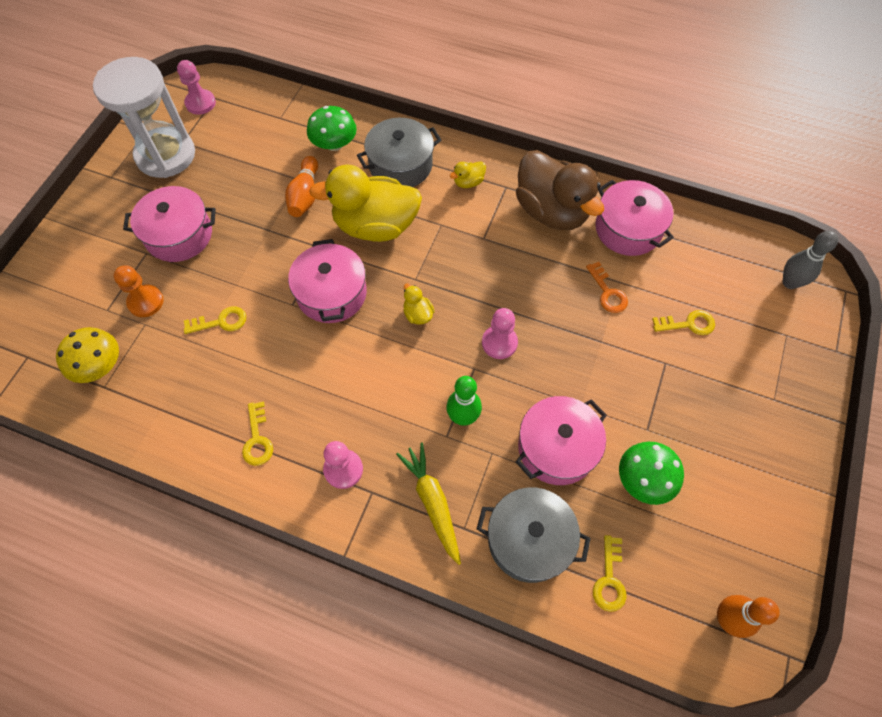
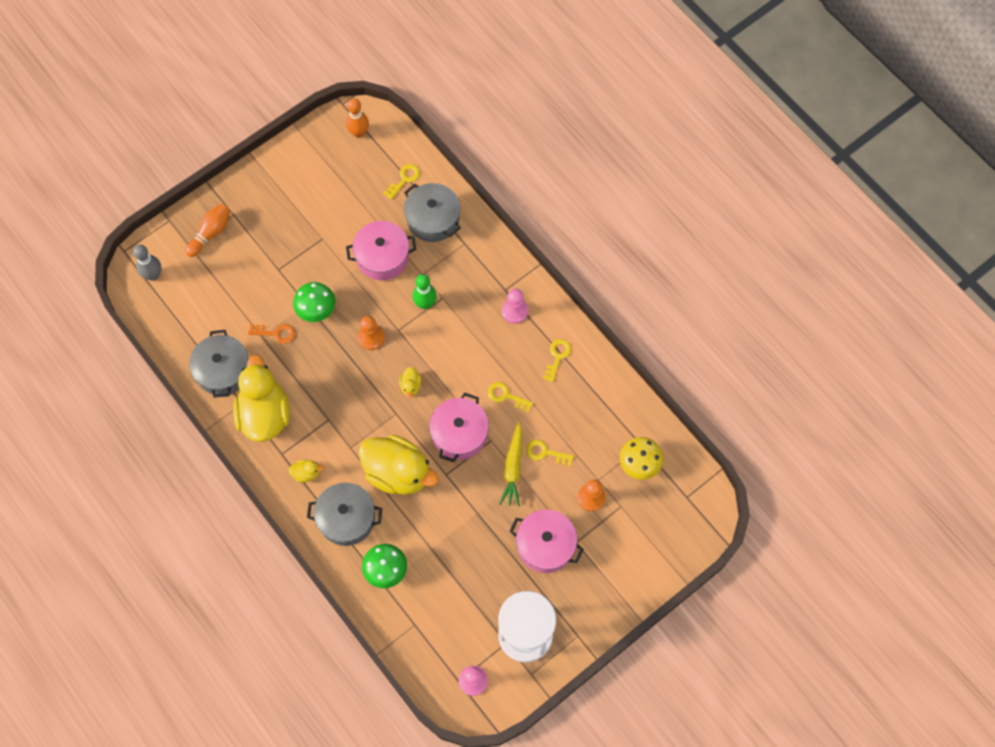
camera: 150 degrees left, 5 degrees up
(305, 195) = (435, 530): orange bowling pin -> orange bowling pin (211, 233)
(432, 502) = (474, 265): yellow carrot -> yellow carrot (513, 468)
(499, 343) = (371, 337): pink pawn -> orange pawn
(551, 211) = (264, 414): brown duck -> yellow duck
(607, 292) = (275, 333): orange key -> orange key turned 90 degrees clockwise
(628, 229) = (223, 370): pink pot -> grey pot
(644, 479) = (346, 214): green mushroom -> green mushroom (316, 309)
(688, 324) = (243, 285): yellow key -> yellow key (506, 396)

